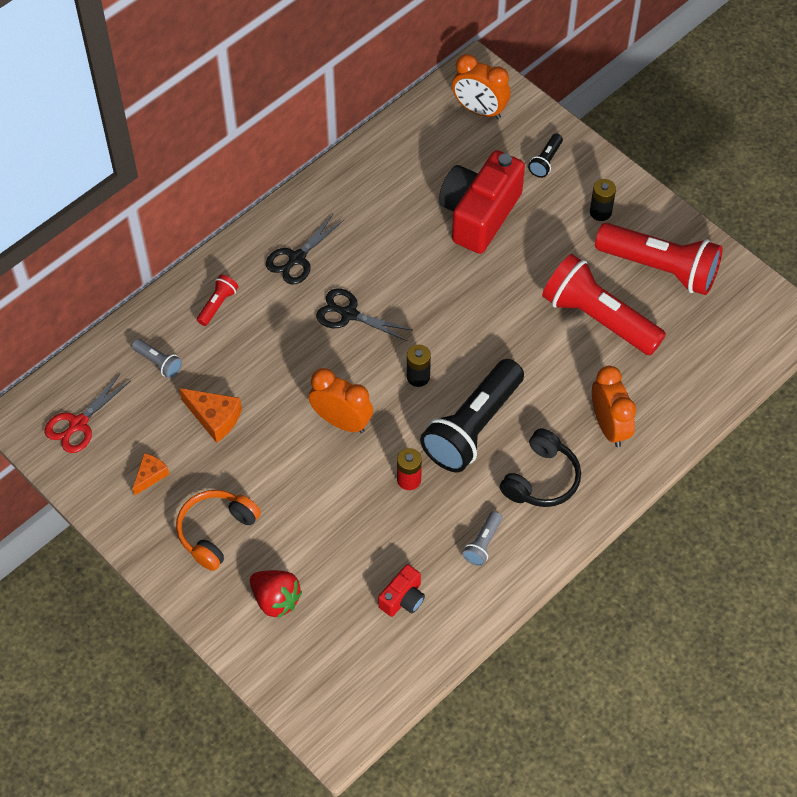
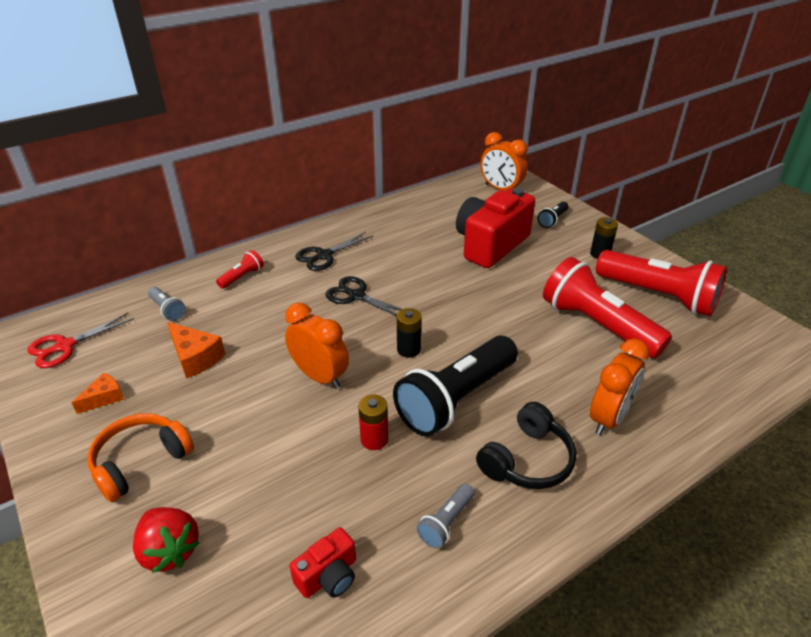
camera: 10 degrees right, 20 degrees down
(609, 426) = (609, 418): orange clock -> orange clock turned 45 degrees clockwise

